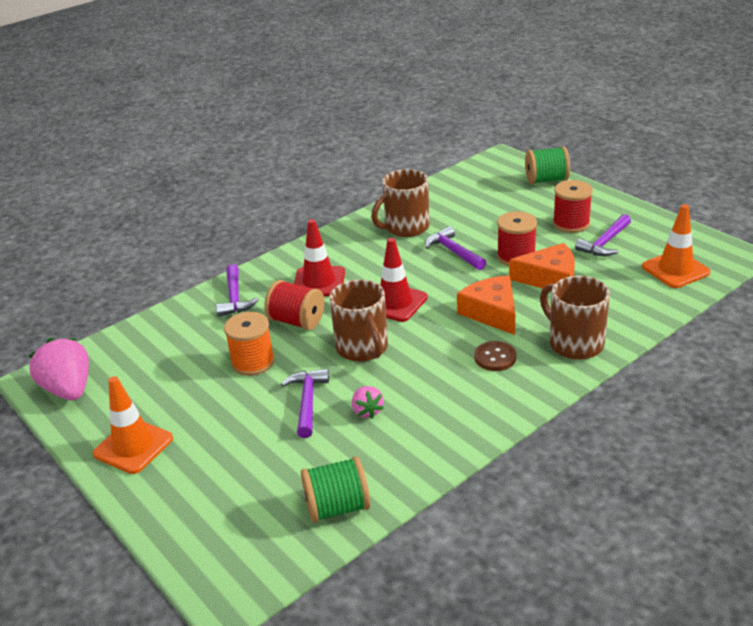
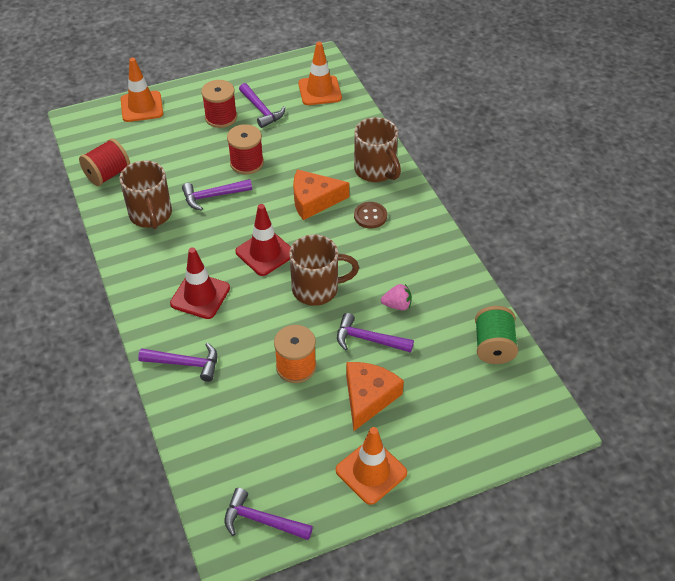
camera: 75 degrees left, 15 degrees up
(69, 389) = (261, 520): pink strawberry -> purple hammer
(297, 321) = (252, 324): red spool -> red spool (108, 174)
(546, 180) = (142, 107): green spool -> orange traffic cone
(549, 278) = (289, 155): orange cheese -> orange cheese (368, 397)
(574, 343) = (376, 171): brown mug -> brown mug turned 105 degrees counterclockwise

